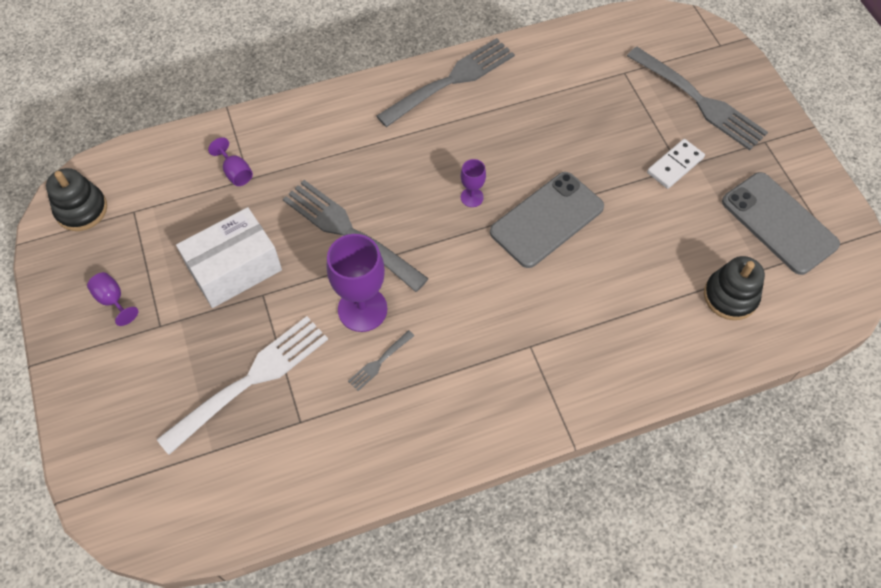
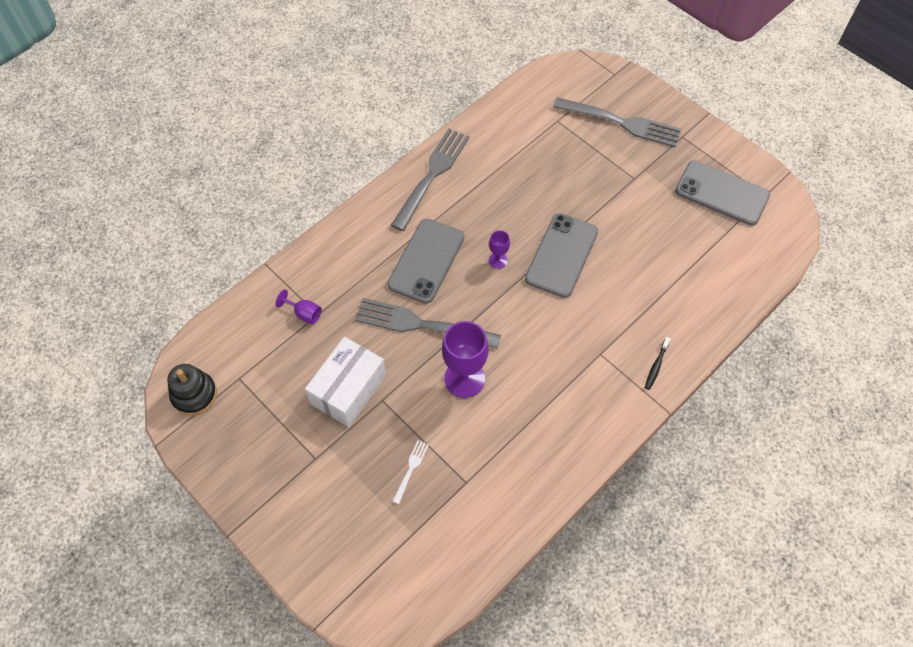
camera: 25 degrees left, 0 degrees up
(113, 300) = (265, 455): purple goblet -> none
(249, 381) = (411, 469): white fork -> white fork, size x0.43
(380, 361) = (499, 412): grey fork -> none
(393, 168) = (426, 261): none -> grey phone
(589, 387) = (656, 366): none -> black toothbrush
(675, 165) = (630, 178): white domino -> none
(730, 296) = (716, 260): black stacking toy -> none

